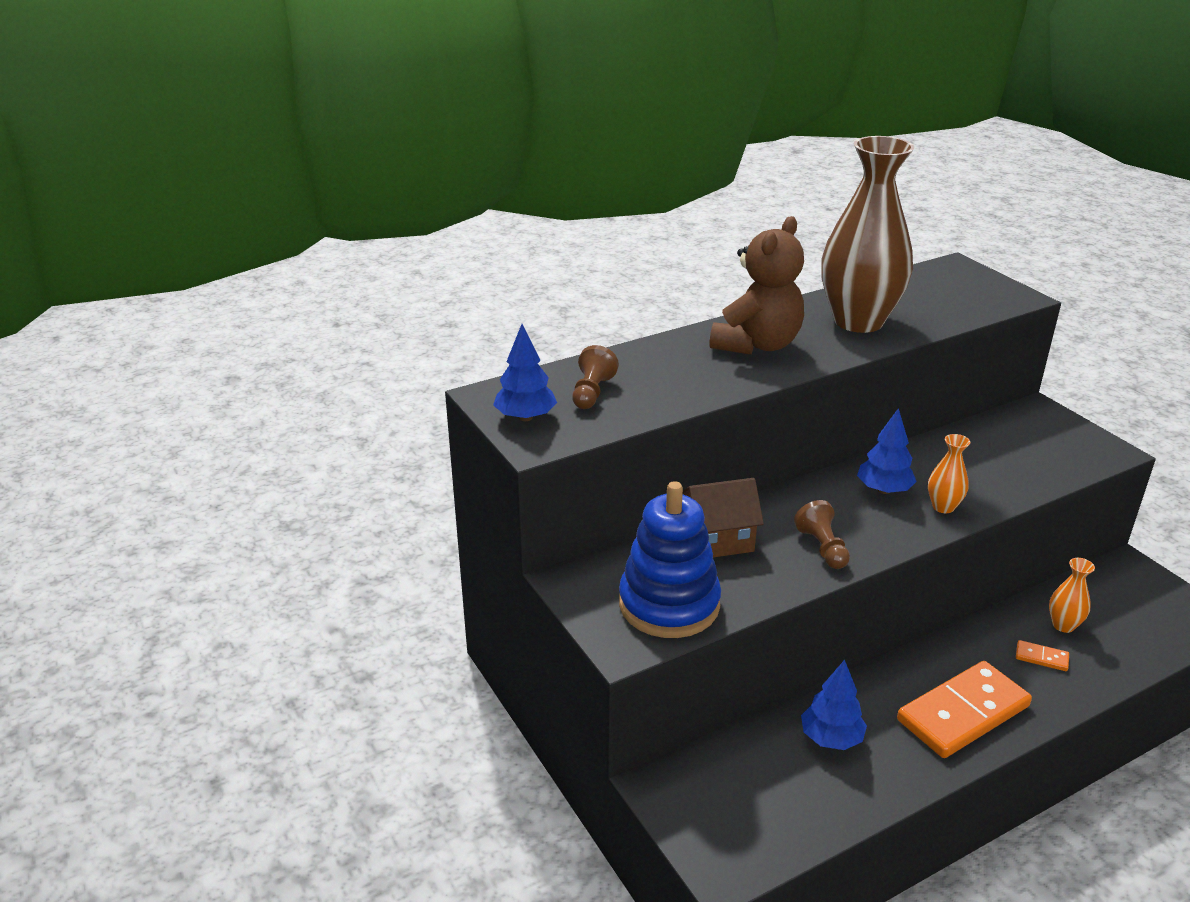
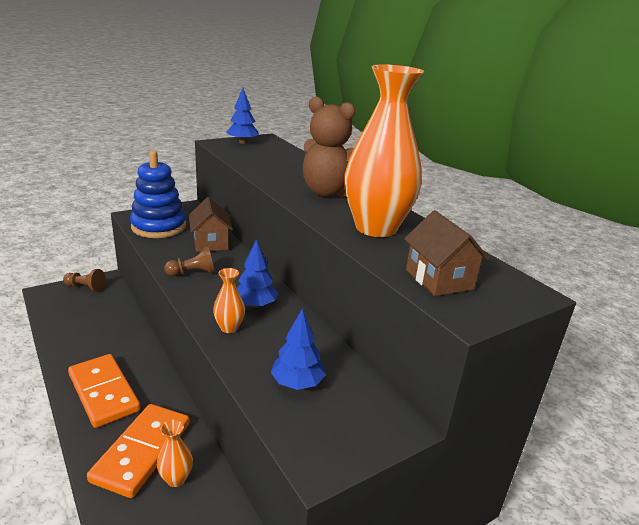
camera: 85 degrees right, 5 degrees down
(592, 392) = (266, 154): brown pawn -> brown pawn (85, 287)
(831, 738) = (109, 334): blue tree -> blue tree (297, 383)
(858, 321) = (376, 228): brown vase -> orange vase
(961, 300) = (439, 279): none -> brown house
(1041, 658) = (142, 451): orange domino -> orange domino, size x2.45

